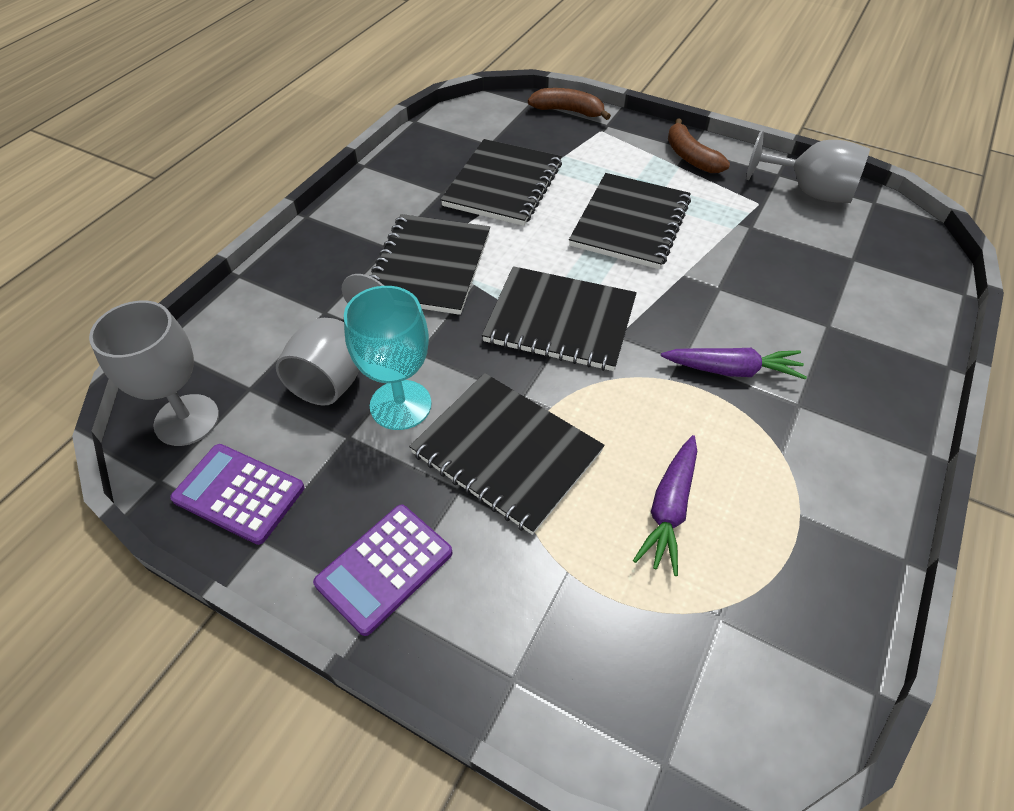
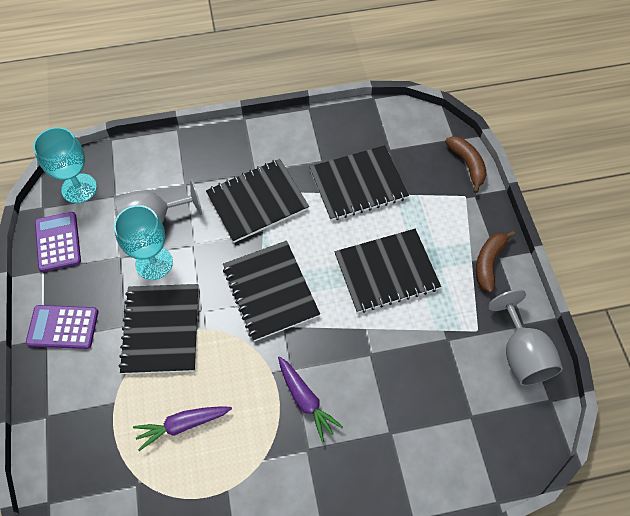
camera: 50 degrees right, 10 degrees up
(187, 420) = (79, 188): grey goblet -> turquoise goblet

